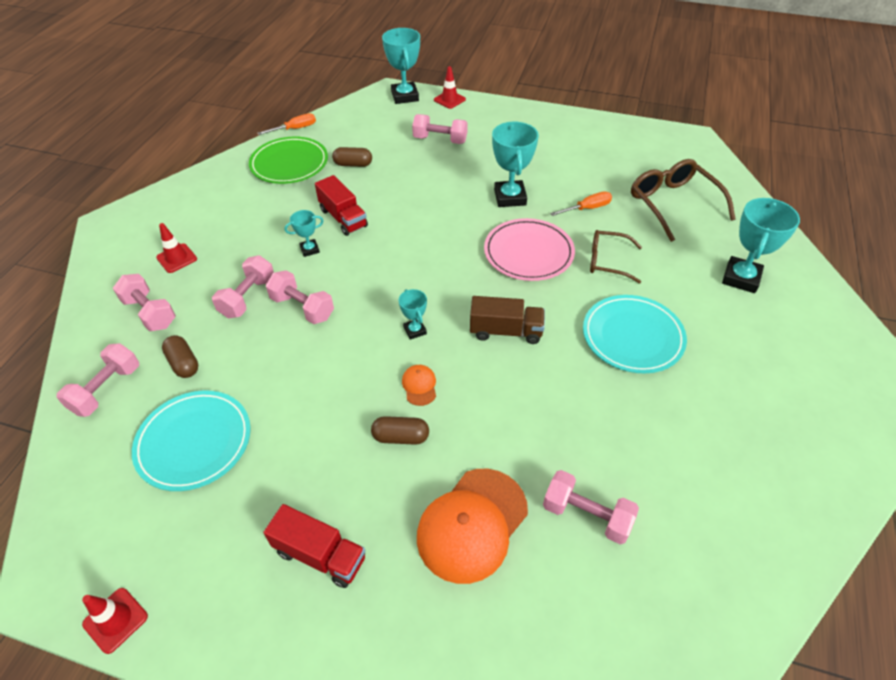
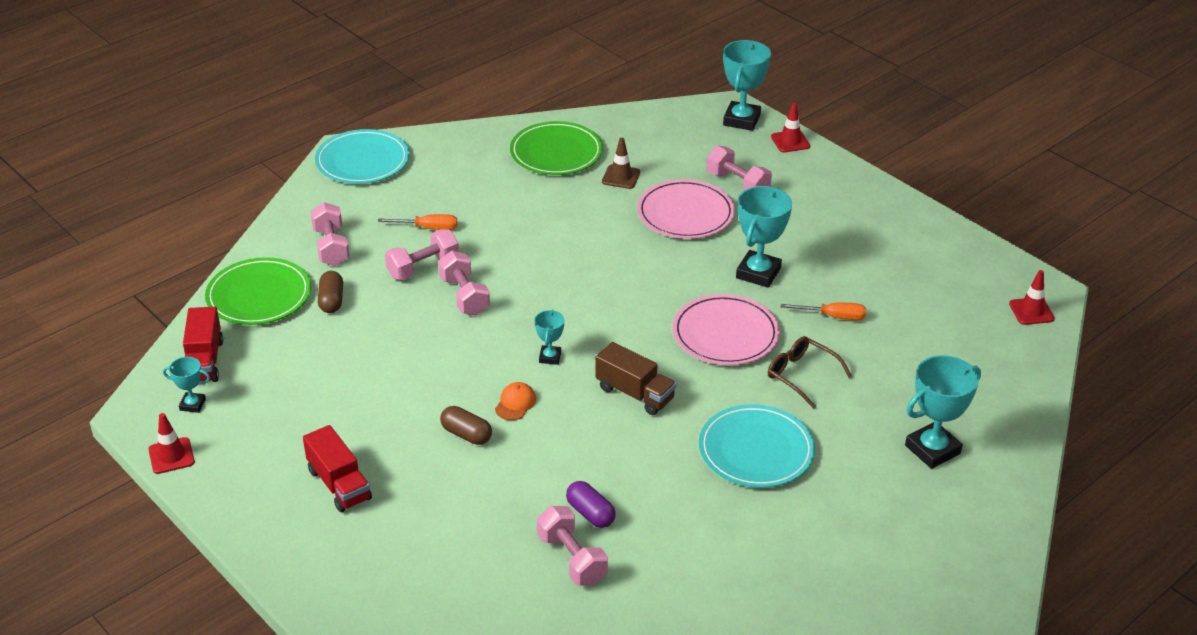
camera: 30 degrees right, 10 degrees down
(107, 389) = (259, 296): pink dumbbell -> green plate
(176, 258) = (385, 207): red traffic cone -> red traffic cone (1031, 311)
(194, 442) = (300, 364): turquoise plate -> turquoise plate (362, 161)
(295, 129) = (590, 116): orange screwdriver -> orange screwdriver (428, 228)
(309, 249) = (510, 246): turquoise trophy -> turquoise trophy (192, 405)
(343, 218) = (566, 228): red truck -> red truck (204, 361)
(353, 164) = (621, 177): brown capsule -> brown traffic cone
(422, 174) = (685, 213): none -> pink plate
(472, 524) = (472, 520): orange cap -> none
(563, 460) = (590, 513): none -> purple capsule
(673, 204) = (938, 350): brown glasses -> none

